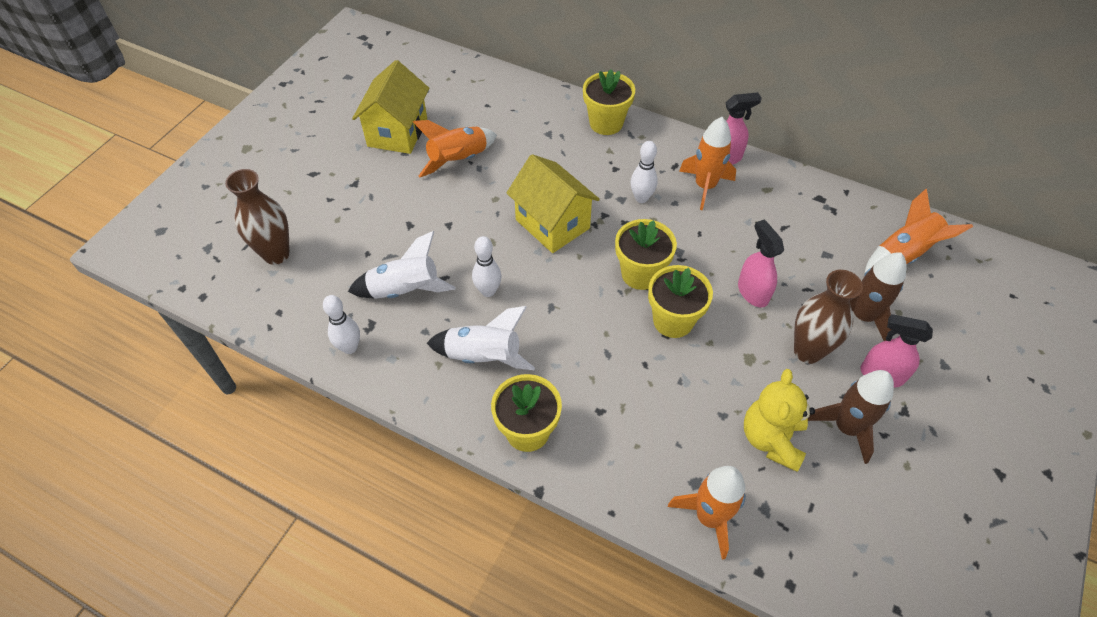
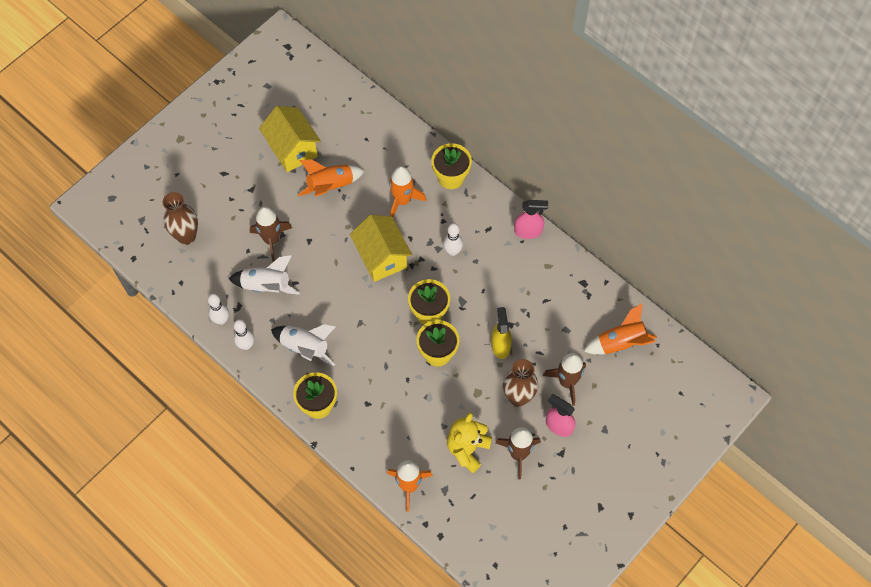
camera: 15 degrees right, 10 degrees up
(397, 132) = (292, 149): yellow house -> yellow house turned 60 degrees counterclockwise
(397, 234) = (271, 240): none -> brown rocket
(488, 291) = (321, 300): white bowling pin -> white bowling pin (246, 345)
(705, 186) = (503, 252): orange rocket -> orange rocket (402, 201)
(752, 292) = (500, 345): pink spray bottle -> yellow spray bottle

